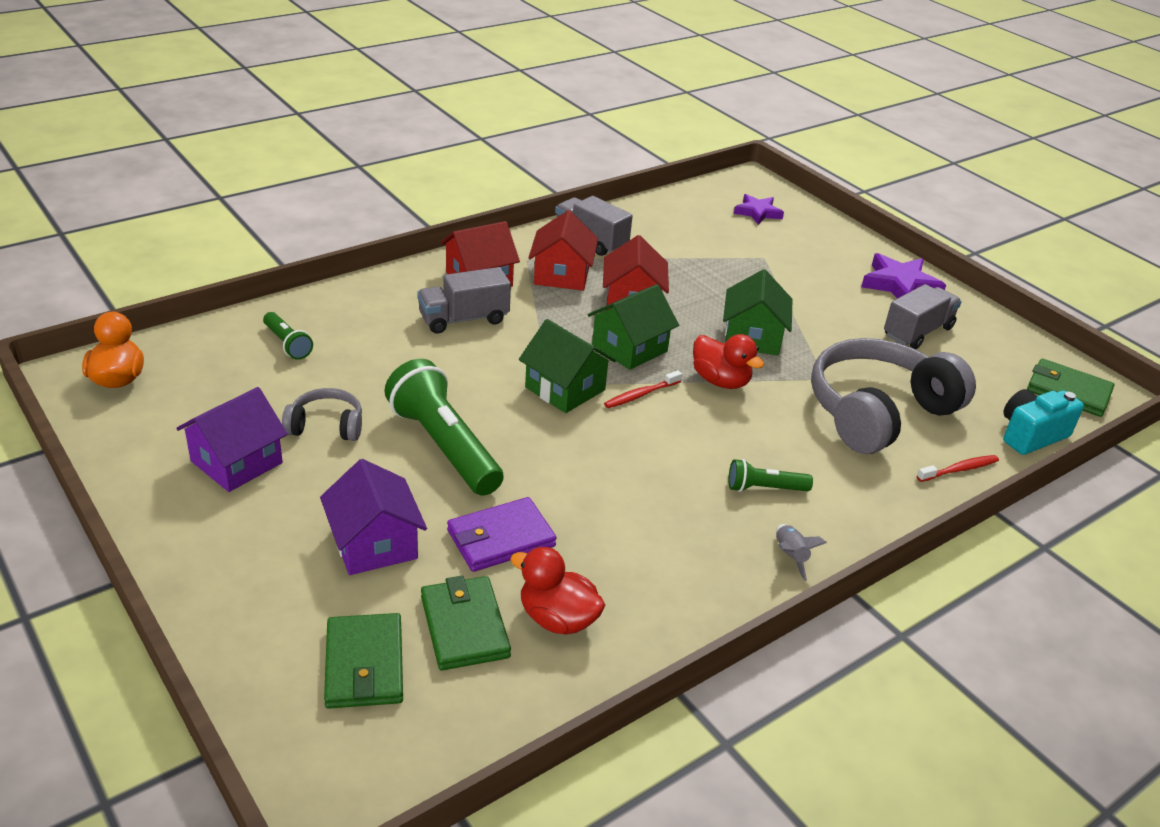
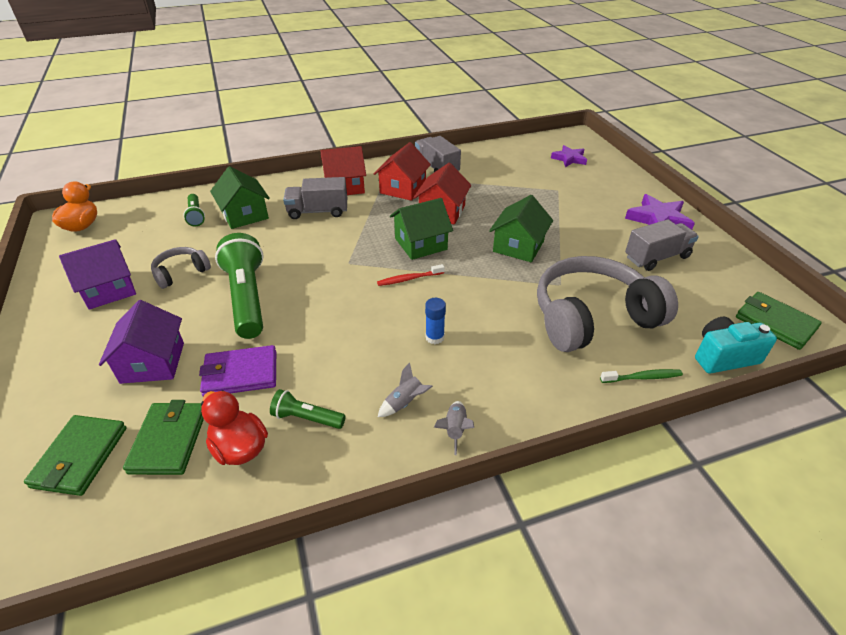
camera: 20 degrees right, 5 degrees up
(326, 426) = (181, 273): grey headphones -> grey headphones turned 60 degrees counterclockwise
(565, 389) = (357, 267): green house -> green house (244, 215)
(712, 460) = (434, 337): none -> blue glue stick
(719, 538) = (404, 403): none -> grey rocket
(720, 381) = (475, 276): red duck -> none
(764, 488) = (464, 367): green flashlight -> green flashlight (307, 418)
(959, 469) = (642, 377): red toothbrush -> green toothbrush

